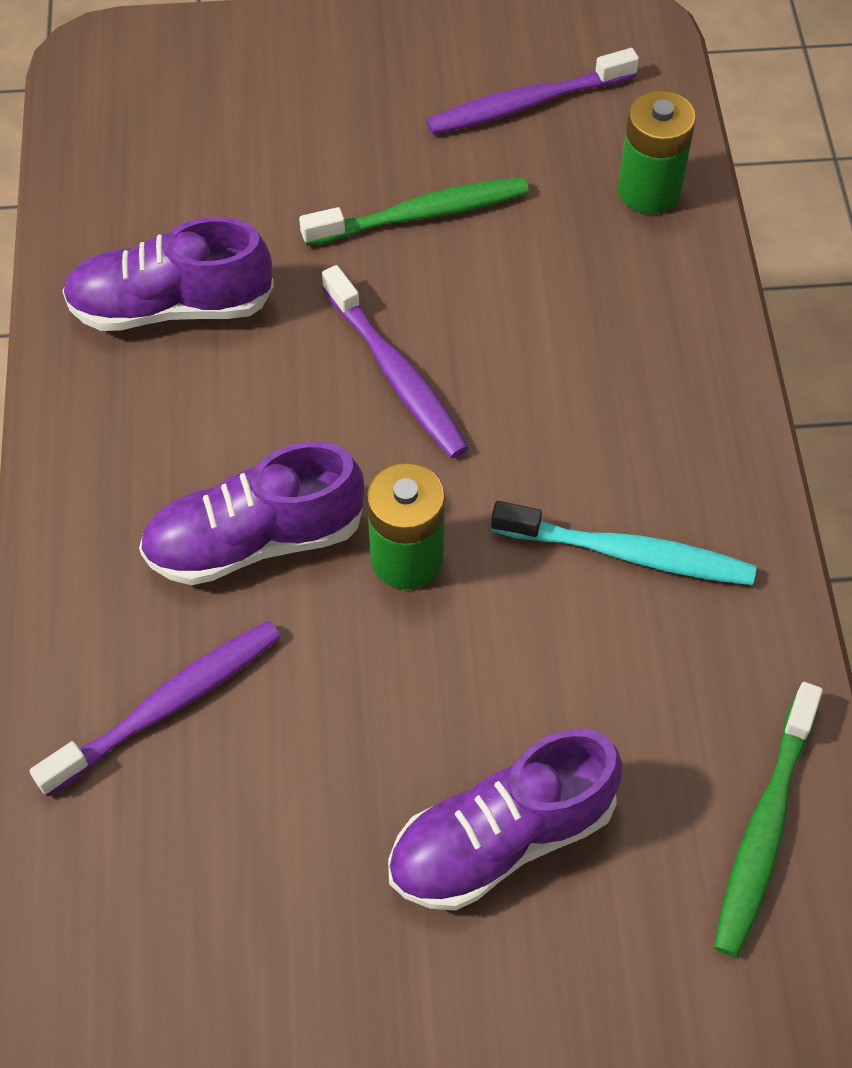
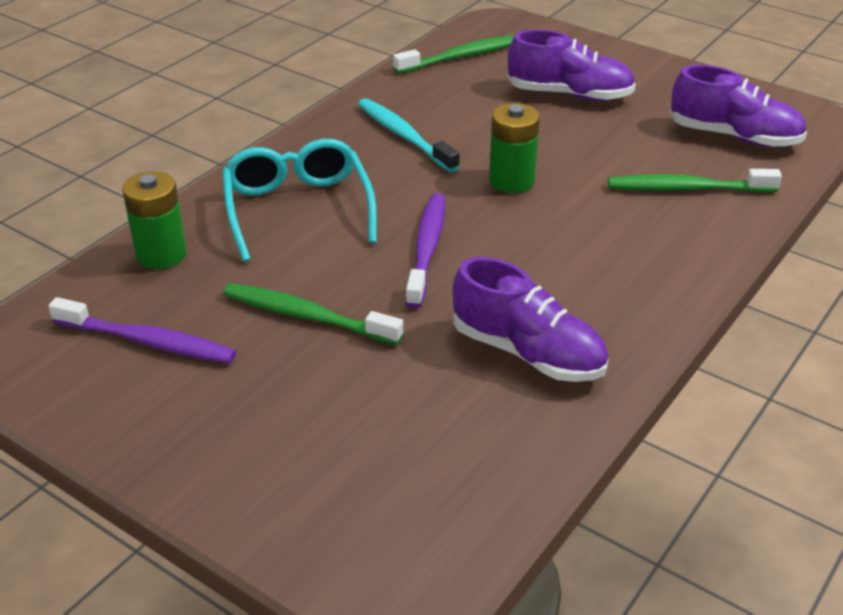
camera: 140 degrees left, 20 degrees down
(168, 705) = (687, 188): purple toothbrush -> green toothbrush
(254, 540) = (585, 222): purple shoe -> purple shoe (734, 137)
(598, 337) = (297, 209): none -> turquoise glasses

